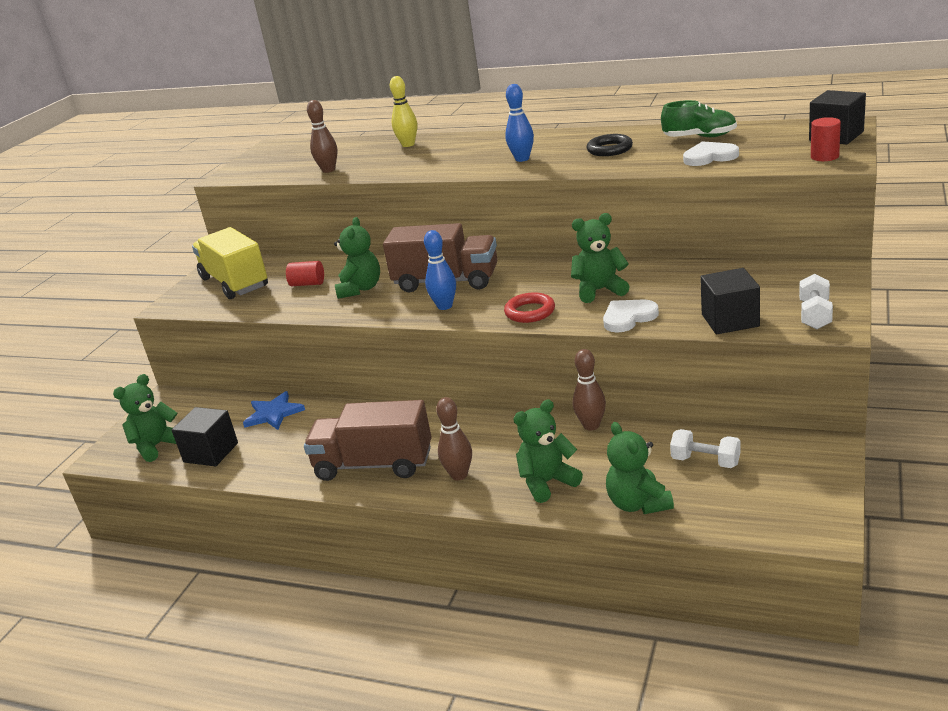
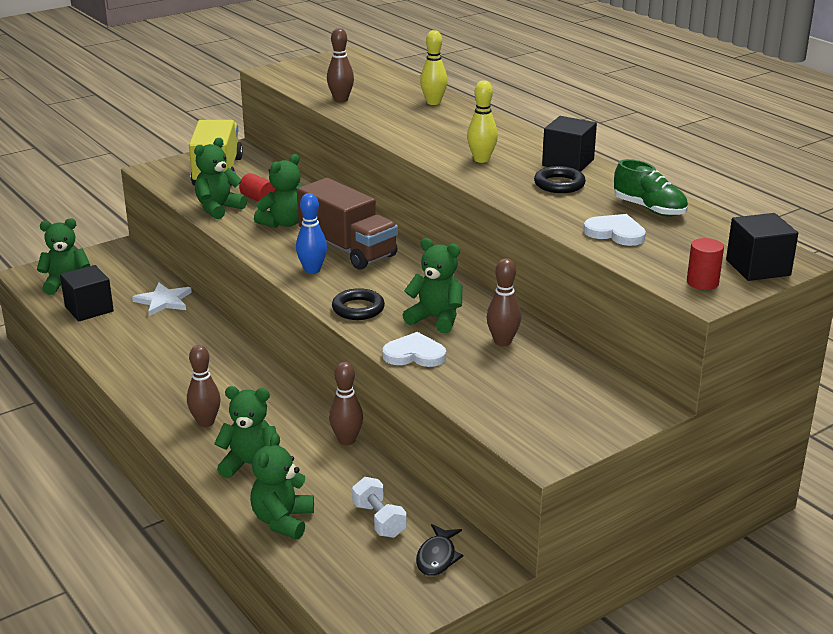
camera: 30 degrees right, 0 degrees up
(273, 413) = (163, 301): blue star -> white star
(284, 304) = (218, 209): none -> green teddy bear
(374, 465) = (167, 380): brown truck -> none
(522, 159) = (481, 159): blue bowling pin -> yellow bowling pin
(530, 312) = (358, 309): red ring -> black ring
(672, 281) = (502, 341): none -> brown bowling pin
(730, 320) = (480, 401): black cube -> black cube (568, 163)
(785, 459) = (437, 557): none -> black fish
(815, 315) = (550, 436): white dumbbell -> none

